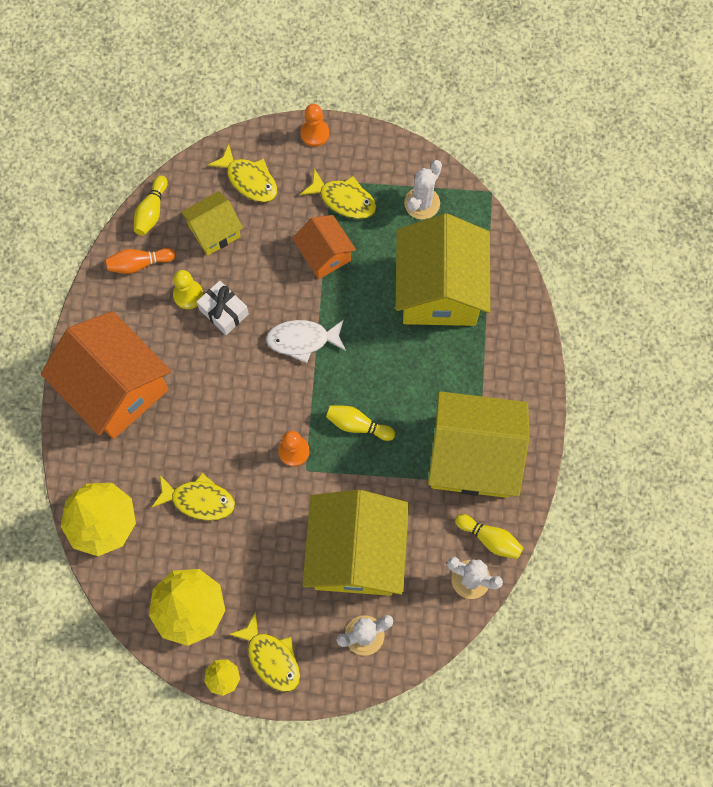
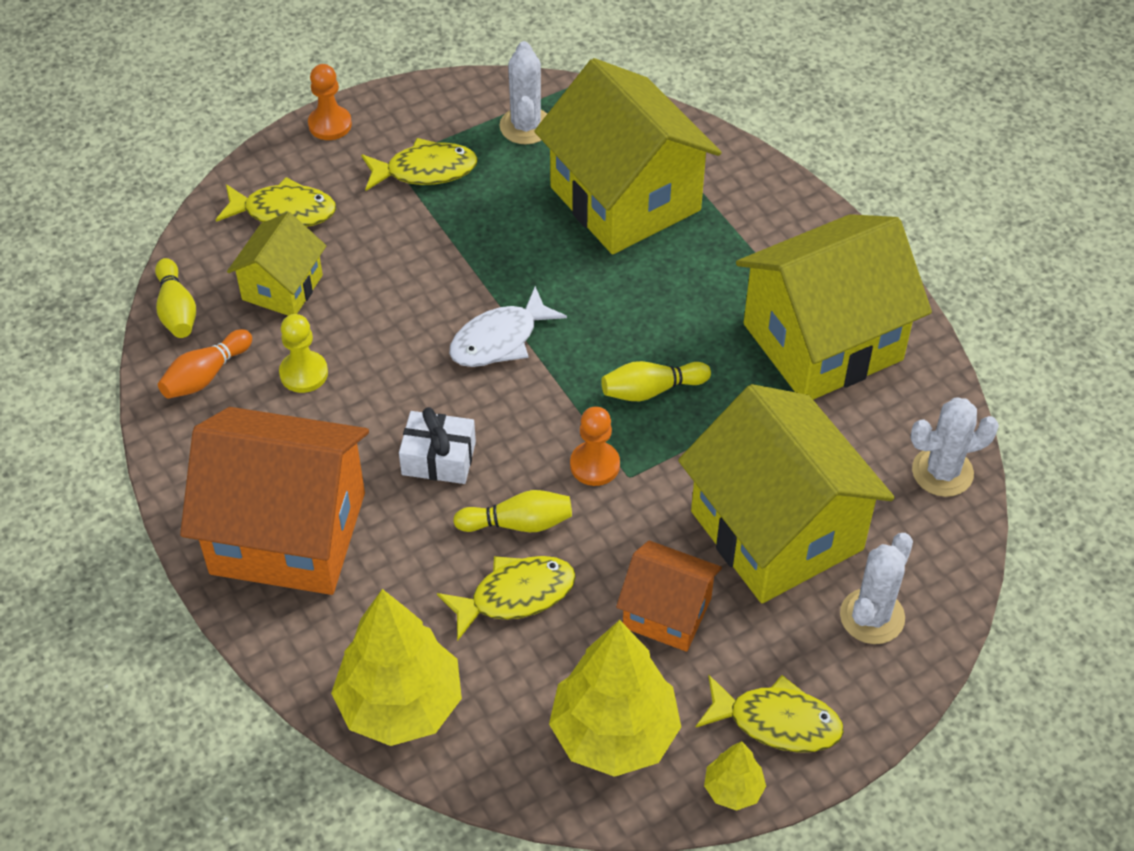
camera: 35 degrees left, 20 degrees down
(224, 312) = (368, 365): white gift -> white gift (438, 458)
(324, 254) = (449, 237): orange house -> orange house (667, 612)
(490, 539) = (924, 415): yellow bowling pin -> yellow bowling pin (518, 523)

